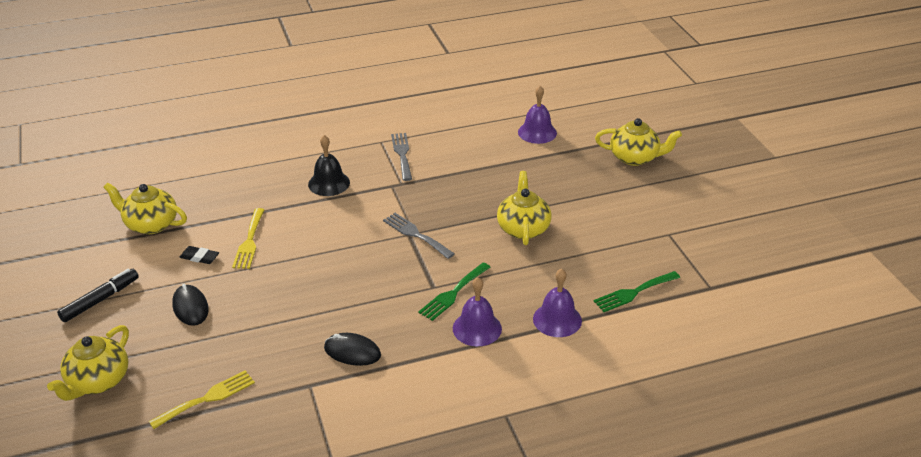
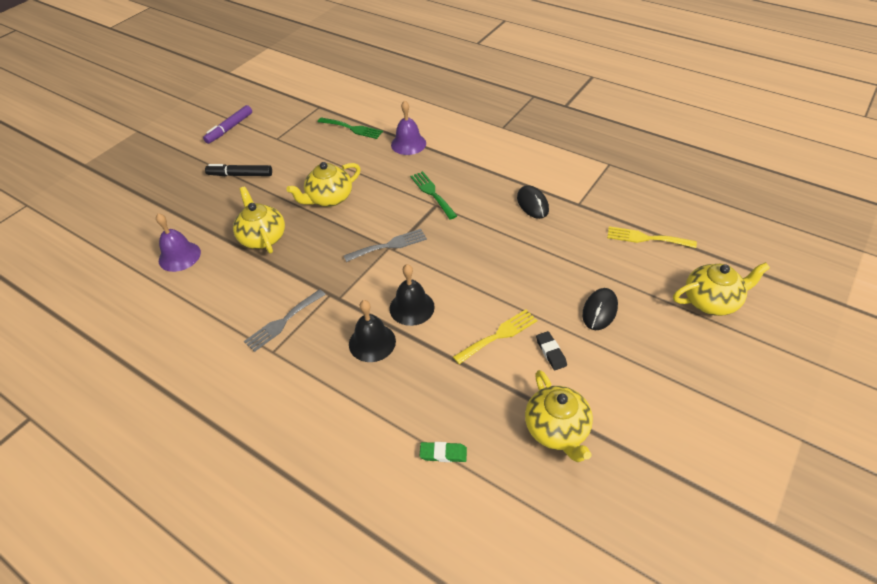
camera: 125 degrees left, 10 degrees up
(100, 300) = (664, 374): black marker -> black marker (240, 175)
(209, 173) = (443, 453): none -> green eraser
(334, 214) = (411, 307): none -> black bell
(416, 234) = (389, 245): grey fork -> grey fork turned 120 degrees counterclockwise
(453, 293) = (432, 193): green fork -> green fork turned 120 degrees counterclockwise
(477, 328) = (451, 168): purple bell -> none
(635, 158) = (184, 188): yellow teapot -> yellow teapot (262, 238)
(722, 211) = (229, 128): none -> purple marker

